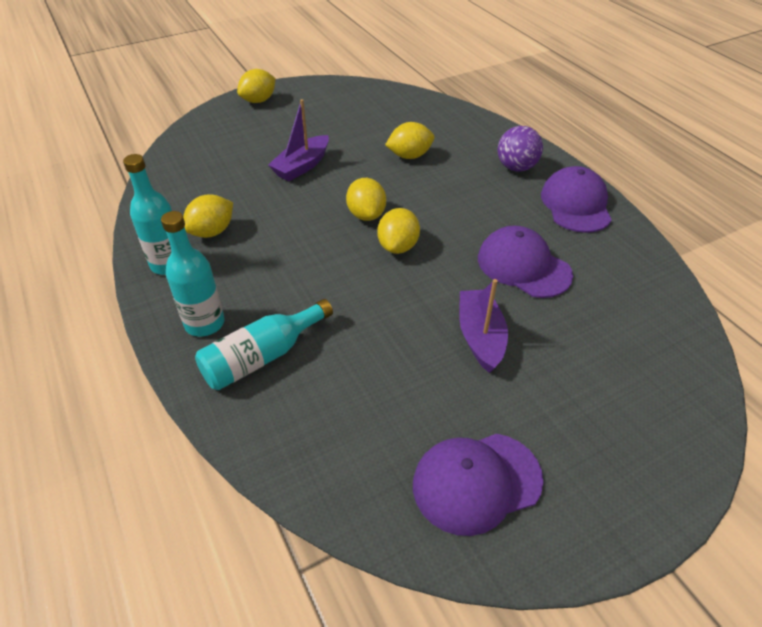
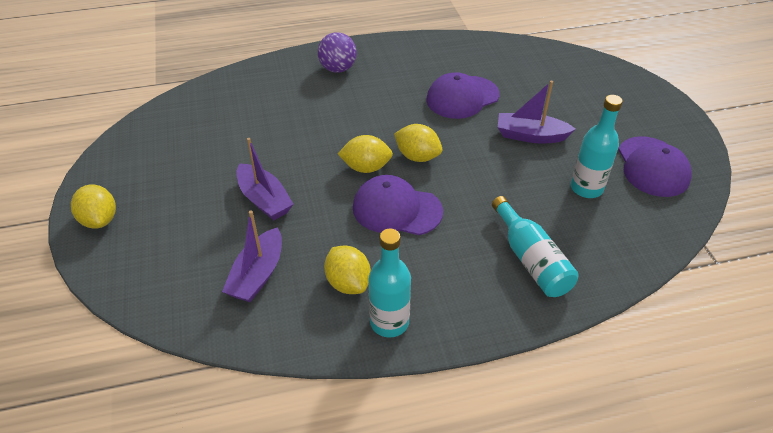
camera: 75 degrees left, 0 degrees up
(204, 323) = (483, 296): turquoise bottle -> turquoise bottle (586, 188)
(214, 182) = (257, 275): none -> purple boat
(409, 156) = (287, 123): yellow lemon -> none
(576, 204) = (400, 54): purple cap -> purple cap (397, 209)

